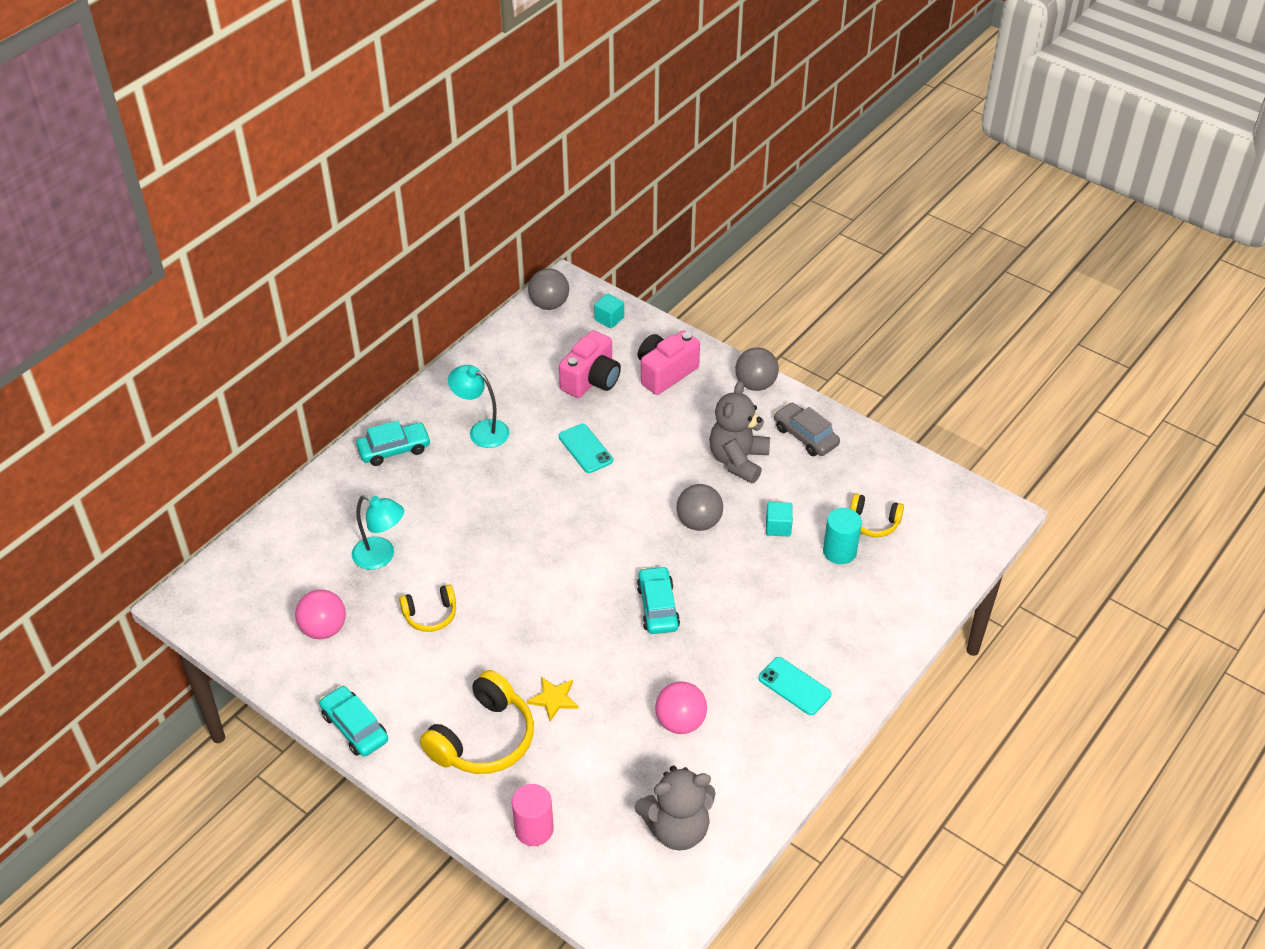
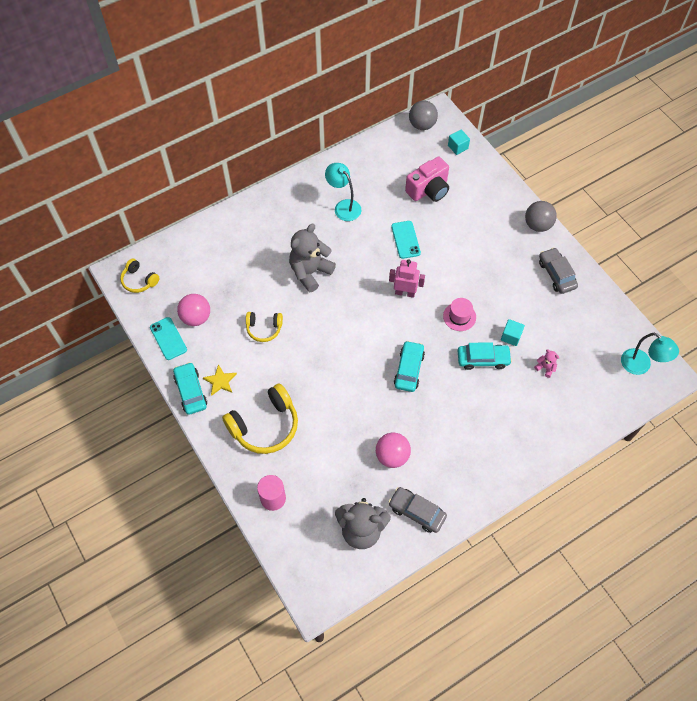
camera: 20 degrees right, 15 degrees up
(381, 557) = (248, 278): turquoise lamp -> turquoise lamp (641, 366)
(394, 449) = (284, 204): turquoise car -> turquoise car (483, 359)
(554, 699) = (318, 413): yellow star -> yellow star (220, 381)
(612, 514) = (405, 292): none -> pink robot
(665, 373) = (480, 198): pink camera -> none
(699, 522) = (459, 316): grey ball -> pink hat
(738, 460) = (503, 279): grey teddy bear -> grey teddy bear (310, 272)
(744, 781) = (417, 512): none -> grey car
(794, 686) = (476, 456): turquoise phone -> turquoise phone (168, 338)
(839, 551) = (545, 368): turquoise cylinder -> pink teddy bear
(873, 522) = (577, 353): yellow headphones -> yellow headphones (139, 280)

